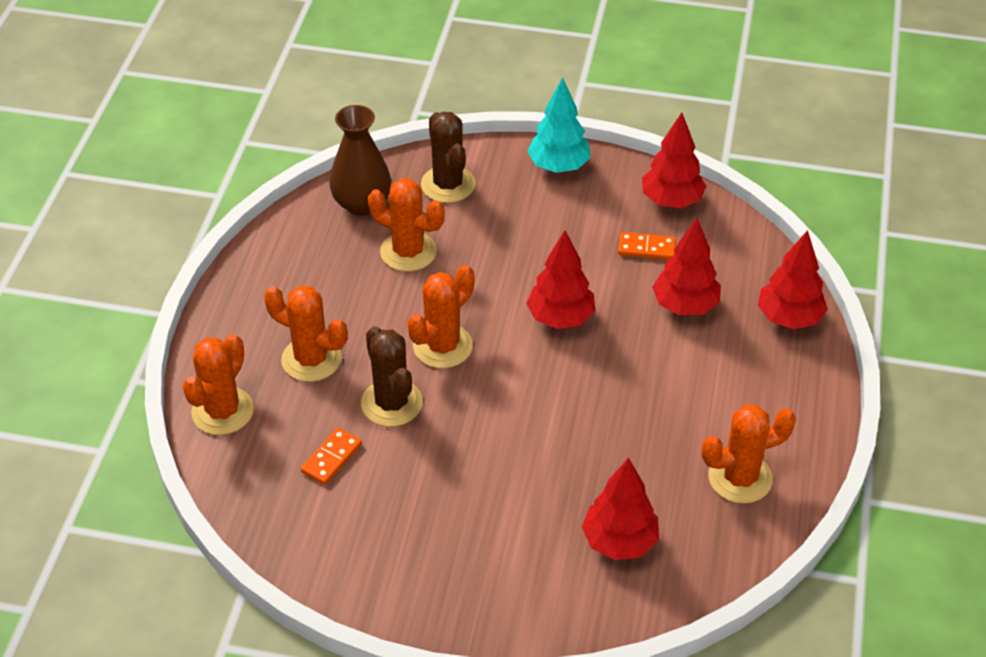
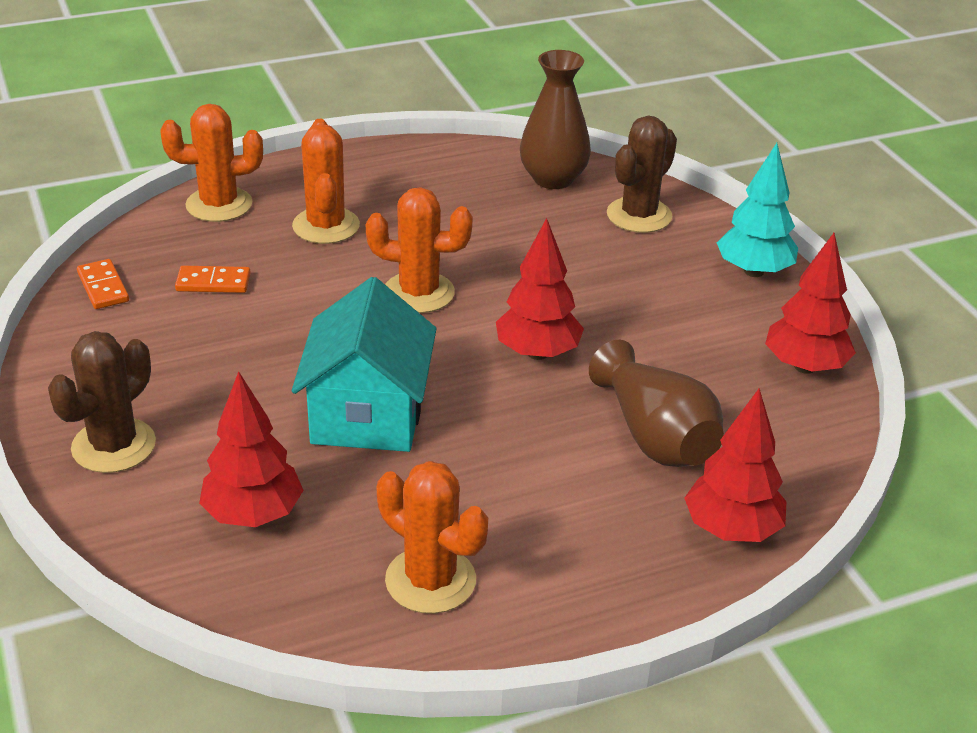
camera: 55 degrees right, 10 degrees down
(392, 403) = (314, 291): brown cactus -> brown cactus (114, 446)
(408, 252) = (521, 227): orange cactus -> none
(559, 437) = (367, 414): none -> turquoise house
(646, 248) = (709, 375): orange domino -> orange domino (103, 287)
(685, 305) = (655, 436): red tree -> brown vase

